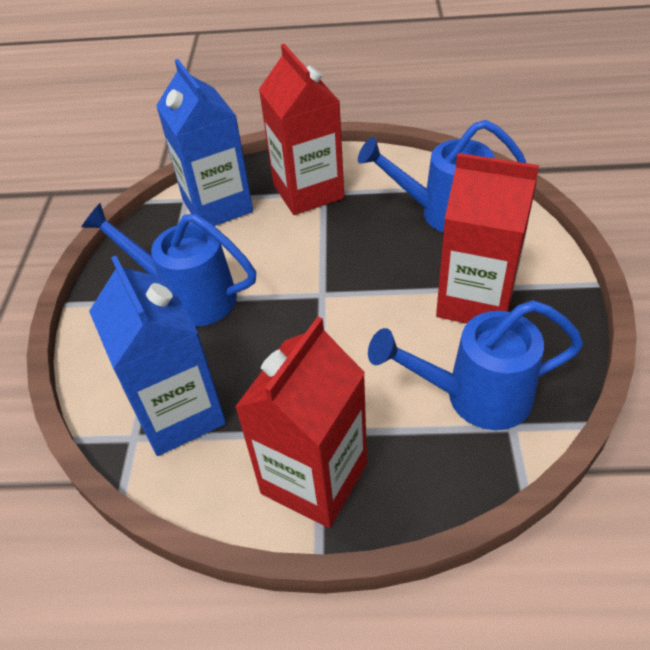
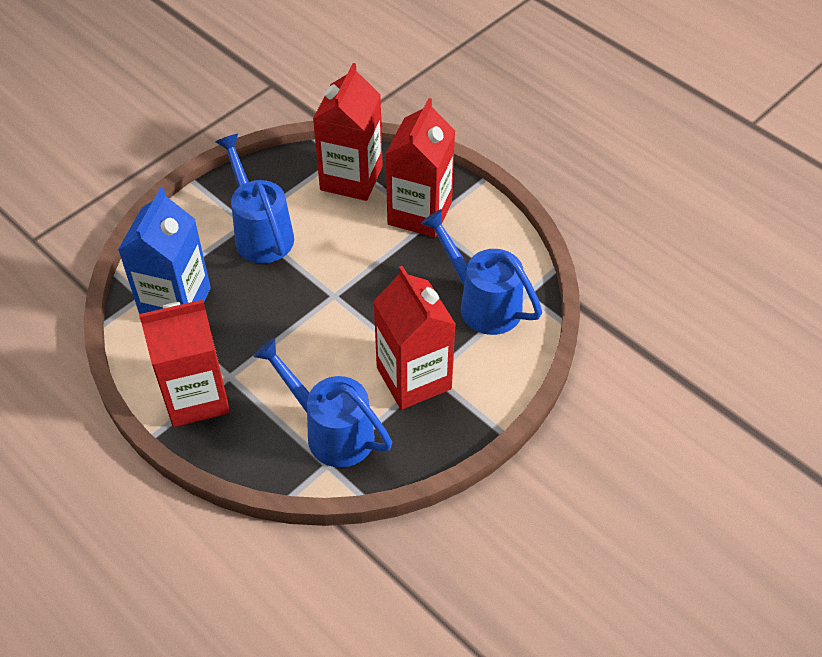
camera: 40 degrees right, 5 degrees up
(217, 206) = (351, 178): blue carton -> red carton

